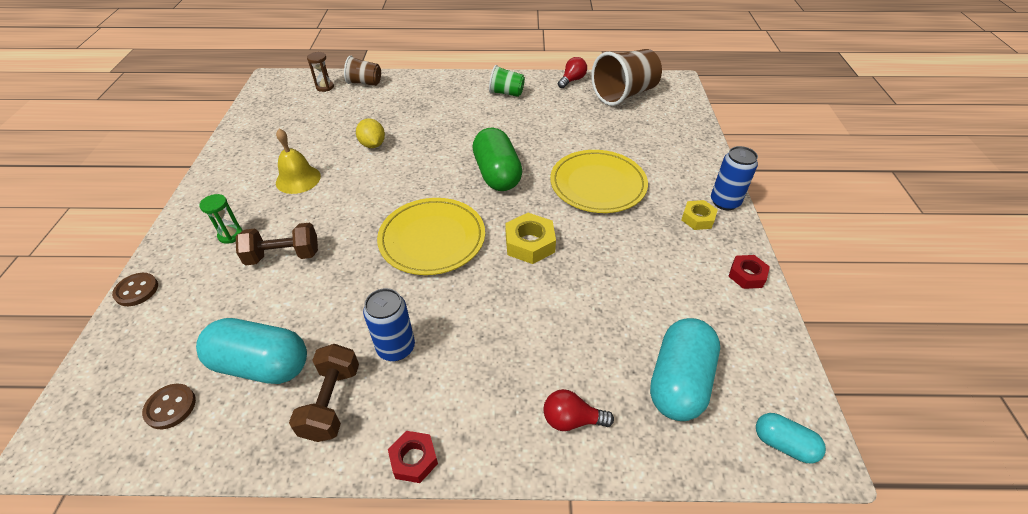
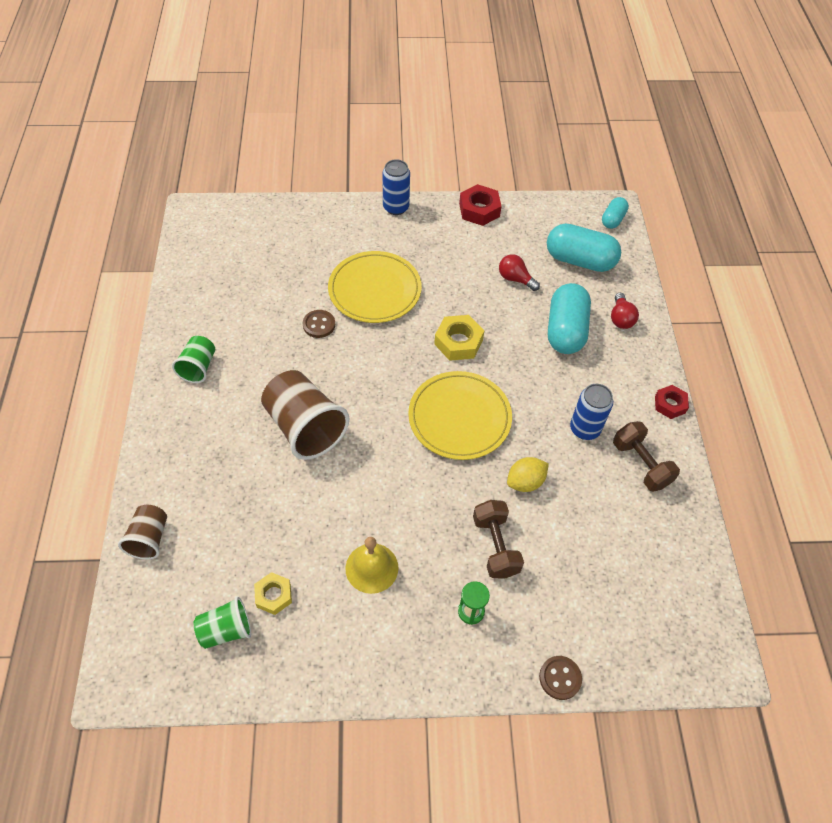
camera: 95 degrees left, 10 degrees up
(170, 407) = (672, 583): brown button -> brown button (319, 325)
(262, 364) = (619, 525): turquoise capsule -> turquoise capsule (565, 330)
(284, 115) = (226, 630): none -> green cup
(325, 87) = (154, 592): brown hourglass -> none
(332, 402) = (641, 464): brown dumbbell -> brown dumbbell turned 60 degrees clockwise
(373, 145) = (303, 499): yellow lemon -> yellow lemon (525, 482)
(497, 174) = (360, 370): green capsule -> none
(572, 80) = (176, 302): red light bulb -> red light bulb (515, 279)
(624, 94) = (214, 257): brown cup -> brown cup (305, 427)
(697, 218) = (418, 227): yellow nut -> yellow nut (273, 595)
(747, 275) = (479, 210): red nut -> red nut, size x1.51

